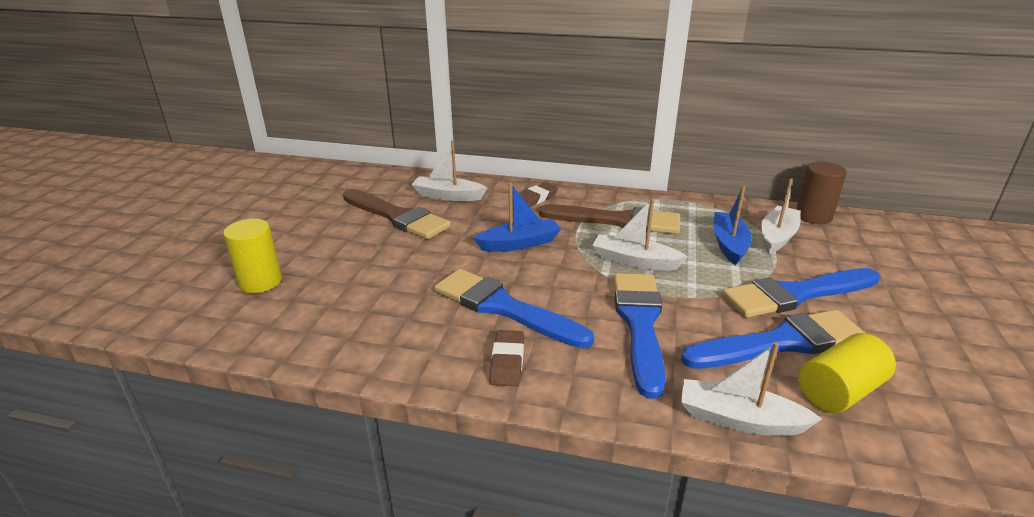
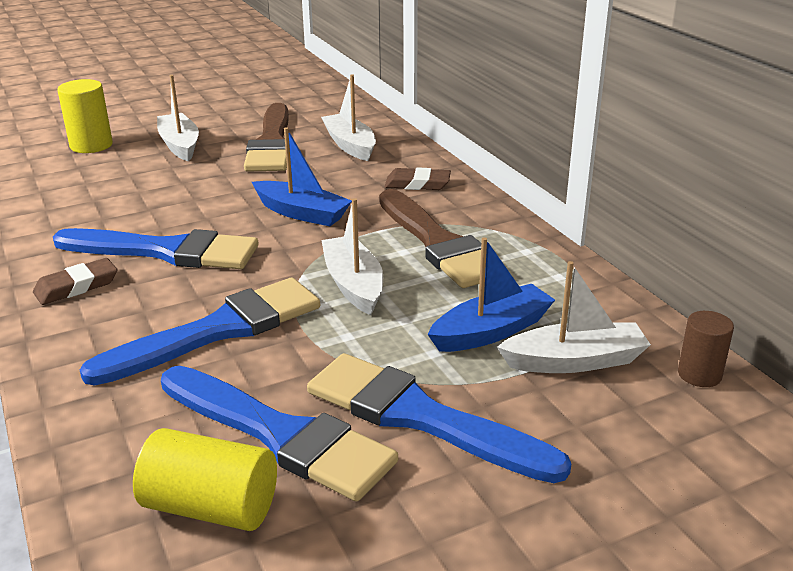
camera: 50 degrees right, 0 degrees up
(503, 308) = (166, 251): blue brush -> blue brush turned 105 degrees clockwise
(739, 419) = (90, 446): white boat -> white boat (180, 145)
(813, 216) = (699, 374): brown cylinder -> brown cylinder, size x0.65

